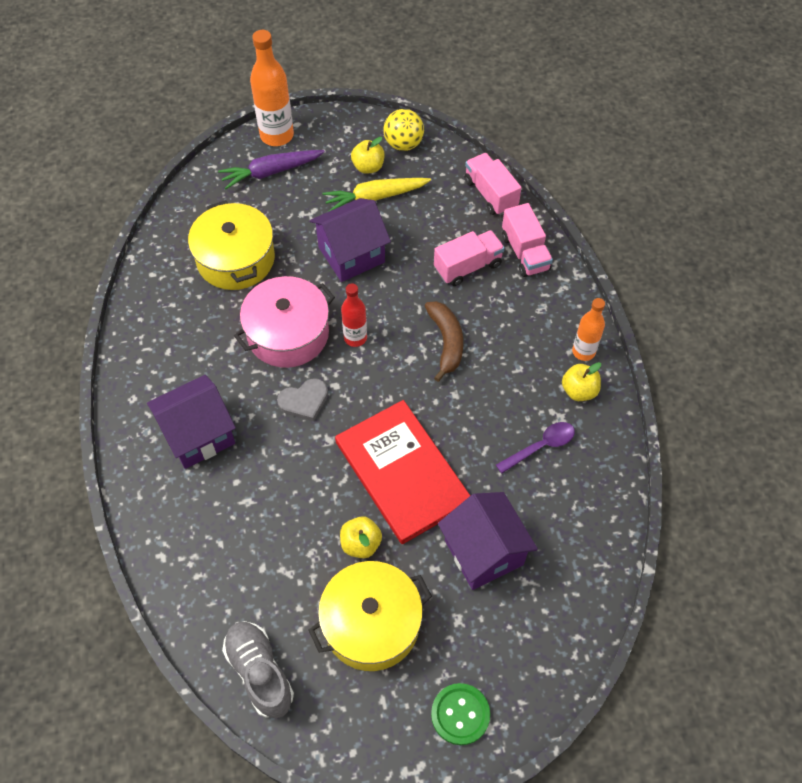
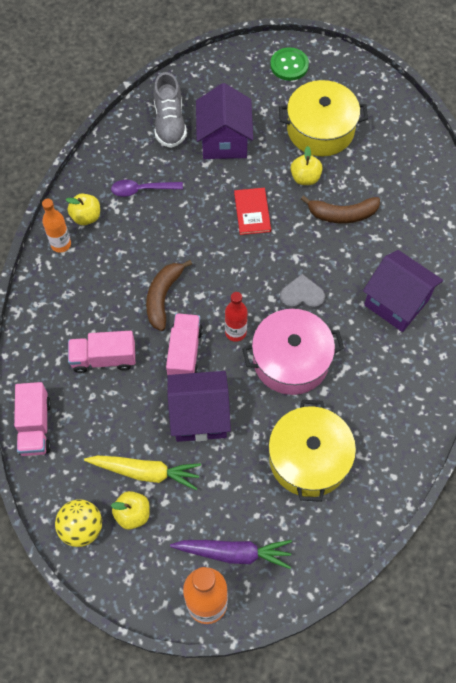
camera: 155 degrees left, 5 degrees up
(199, 435) = (396, 302): purple house -> purple house turned 45 degrees clockwise
(260, 672) = (404, 131): grey shoe -> grey shoe (169, 123)
(297, 514) = (342, 214): none -> brown banana
(402, 472) = (252, 212): red book -> red book, size x0.48
(525, 253) = (46, 350): pink truck -> pink truck (184, 353)

